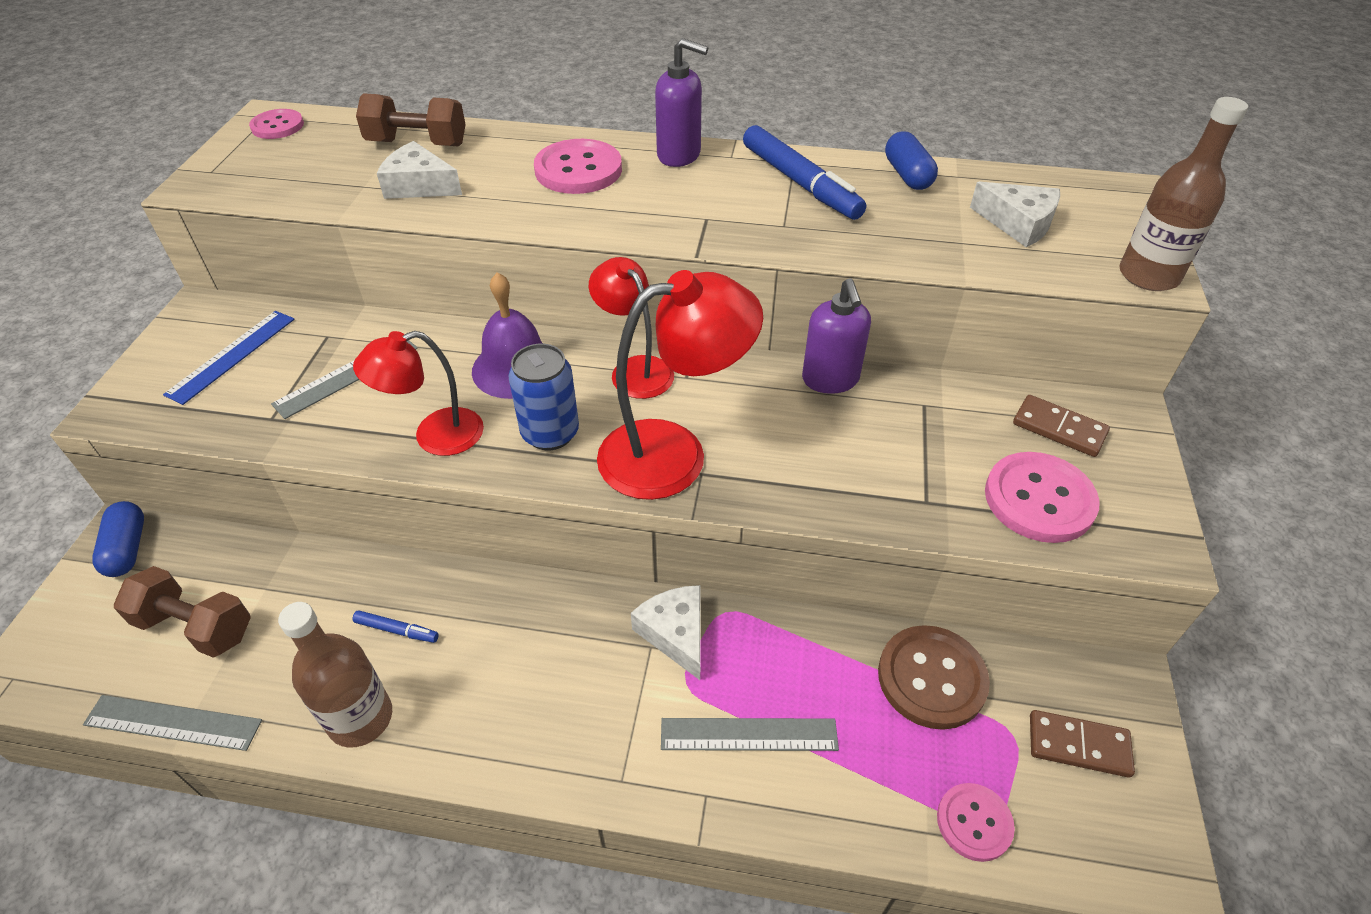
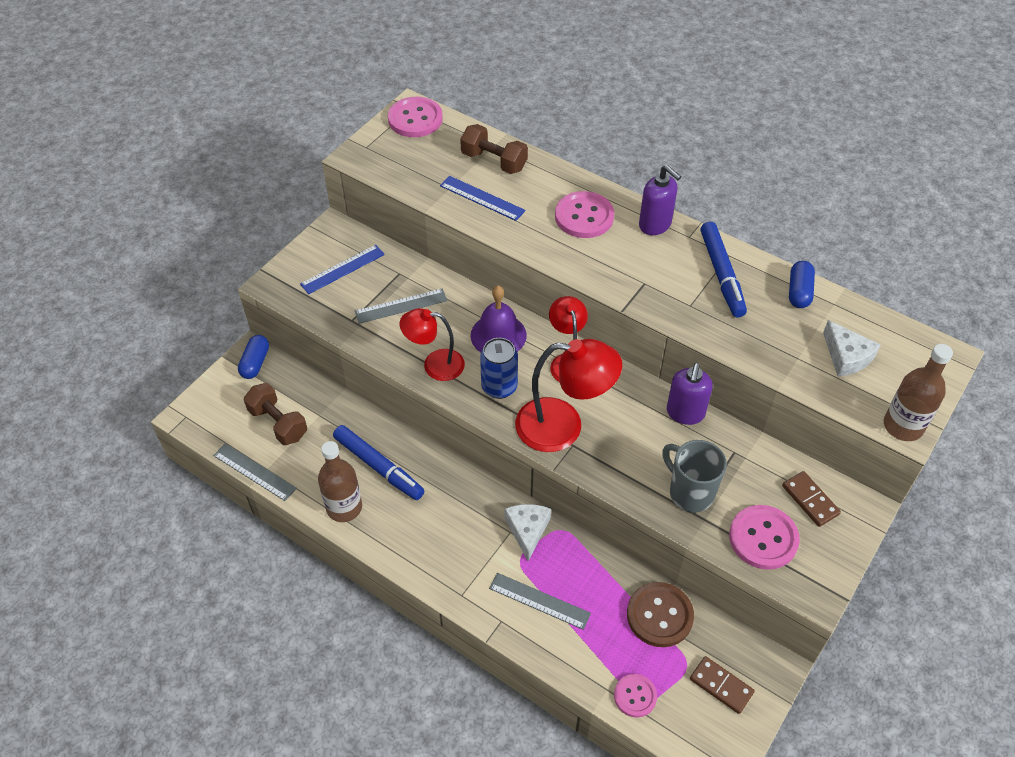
camera: 25 degrees right, 5 degrees up
(277, 126) = (415, 119): pink button -> pink button, size x1.63
(397, 630) = (378, 467): blue marker -> blue marker, size x2.19
(419, 185) = (482, 198): white cheese -> blue ruler
(903, 477) = (690, 493): none -> grey mug

